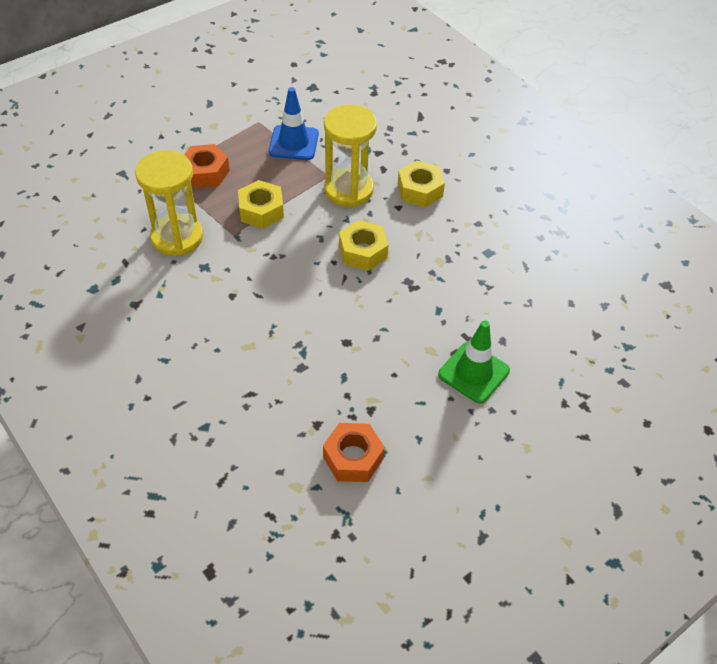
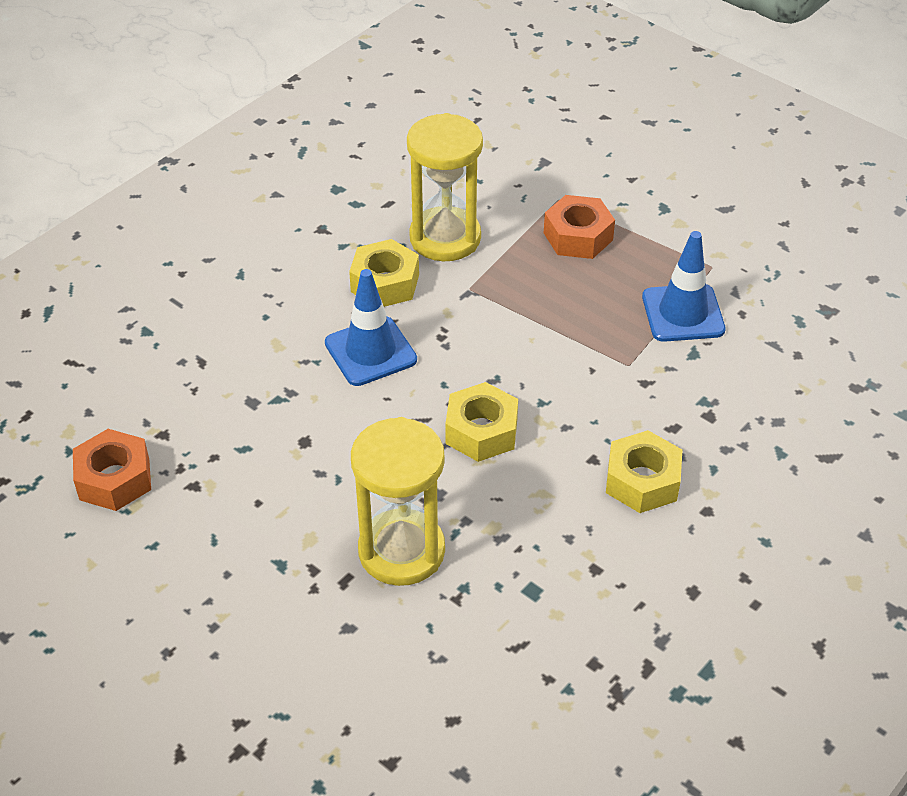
camera: 80 degrees right, 5 degrees down
(261, 210) = (525, 307): yellow nut -> yellow nut (385, 283)
(274, 295) = (370, 351): none -> blue traffic cone
(348, 190) = (606, 393): yellow hourglass -> yellow hourglass (401, 551)
(473, 372) = (277, 596): green traffic cone -> none

